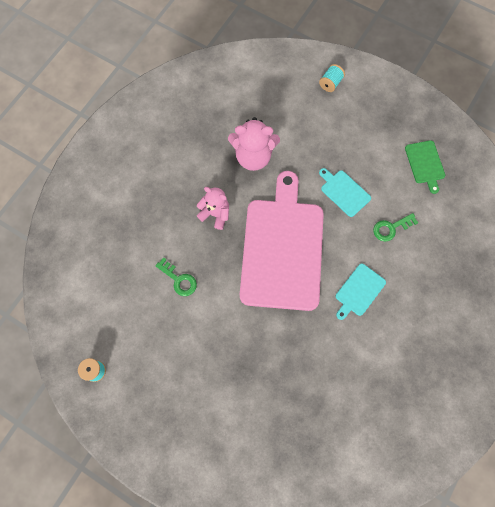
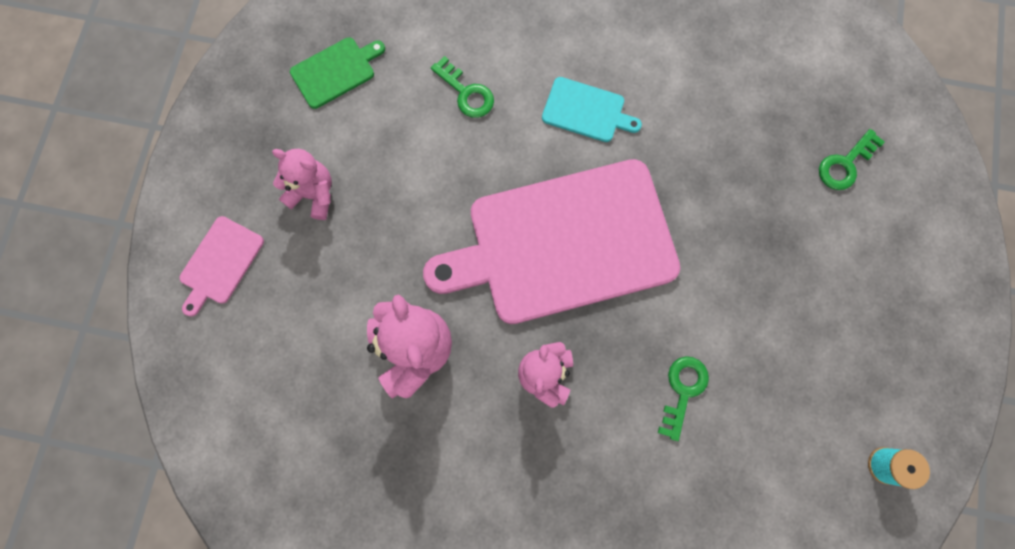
camera: 110 degrees left, 5 degrees up
(273, 436) = (845, 164): none -> green key
(330, 83) = (220, 263): turquoise spool -> pink cutting board
(344, 192) = (429, 179): turquoise cutting board -> none
(354, 134) = (313, 194): none -> pink teddy bear

